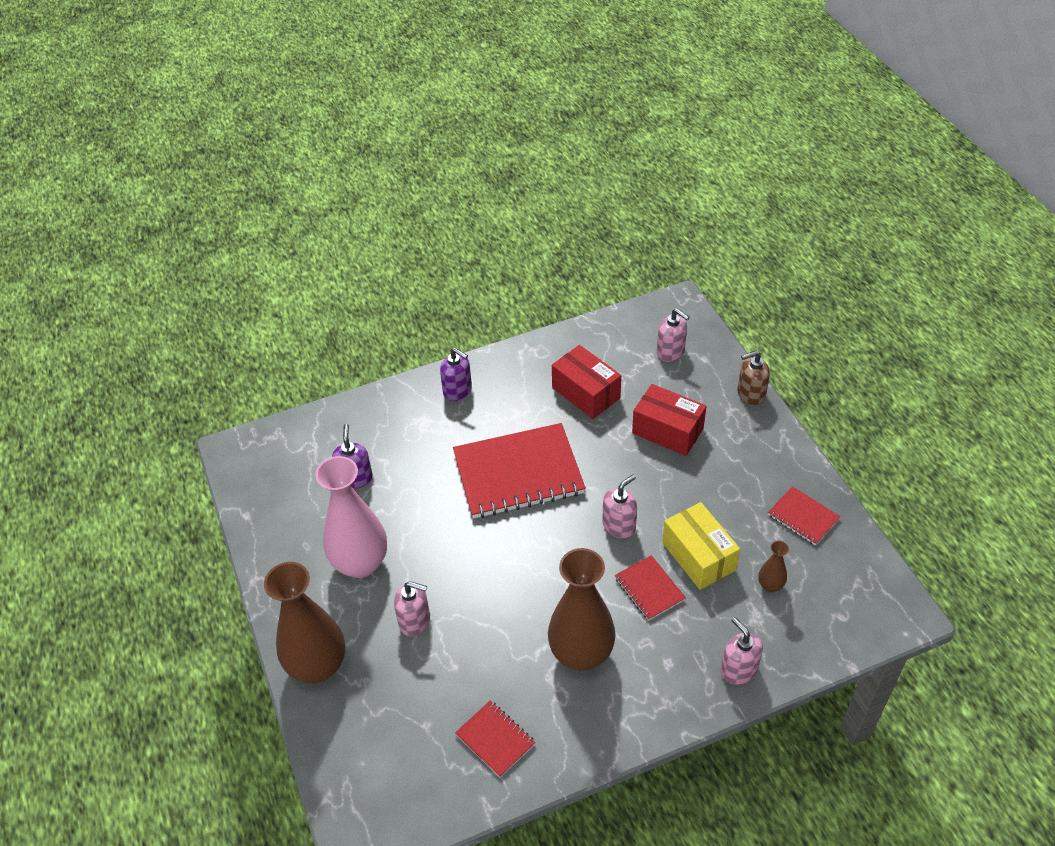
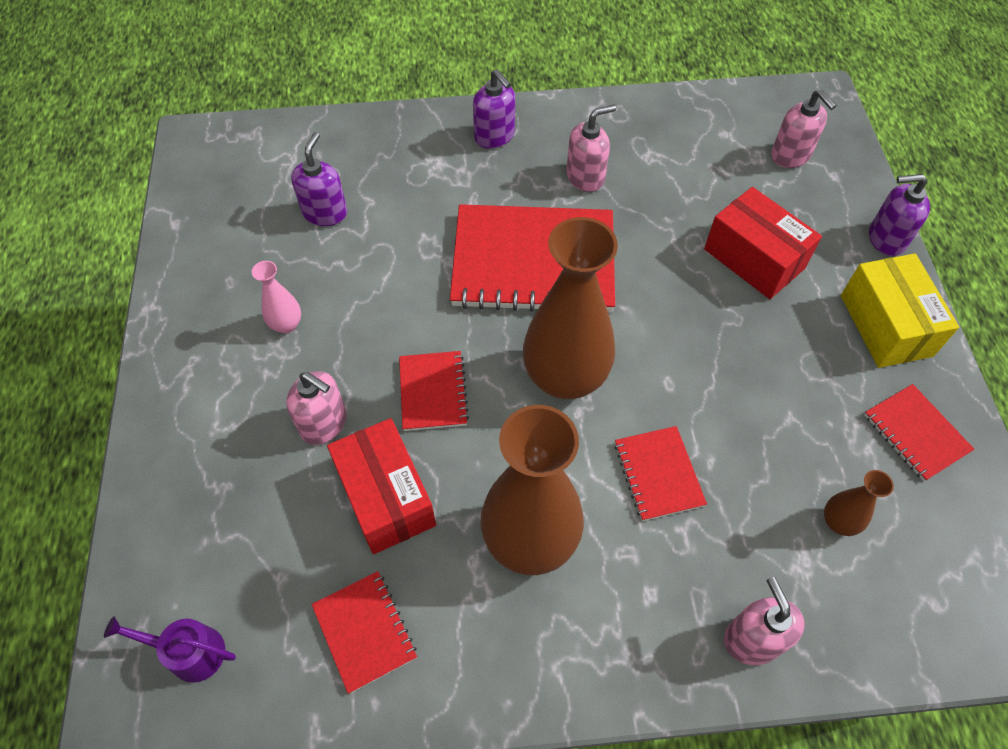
camera: 15 degrees right, 10 degrees up
(318, 666) = (175, 447): brown vase -> brown vase (565, 378)
(360, 563) = (286, 324): pink vase -> pink vase, size x0.44
(385, 787) = (189, 652): none -> purple watering can
(481, 579) = (433, 392): none -> red notebook
(586, 393) = (659, 180): red box -> red box (385, 497)
(619, 525) = (645, 370): pink soap dispenser -> pink soap dispenser (585, 177)
(698, 556) = (744, 447): yellow box -> yellow box (885, 325)
(750, 394) = (886, 239): brown soap dispenser -> purple soap dispenser

